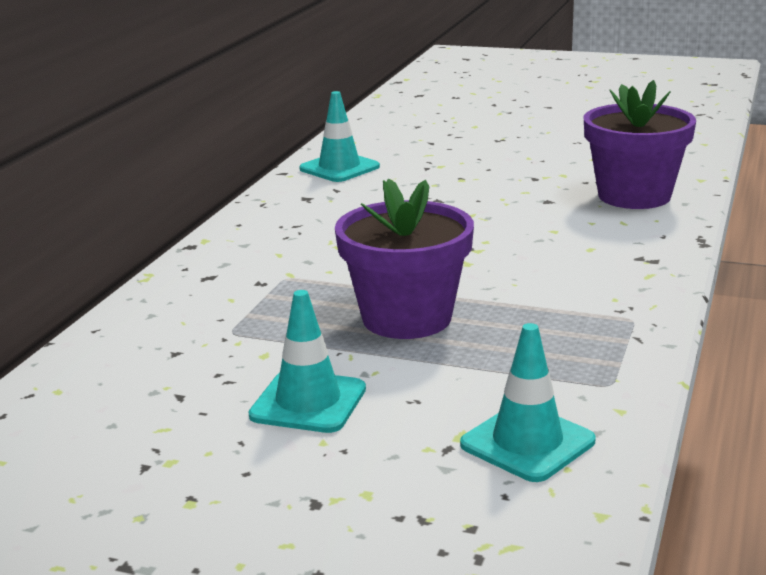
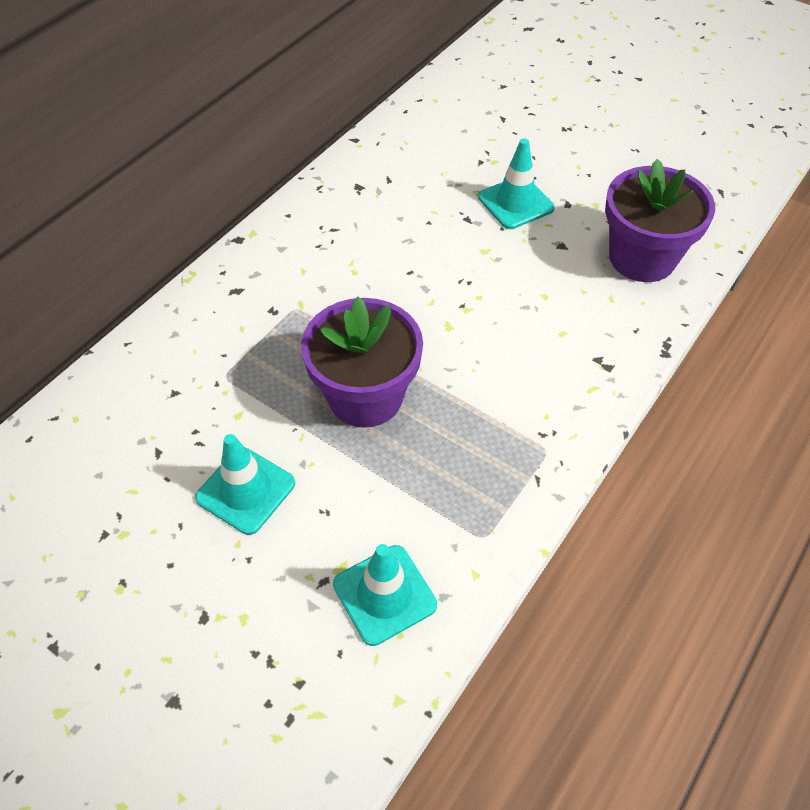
camera: 15 degrees right, 30 degrees up
(339, 168) = (405, 144): turquoise traffic cone -> turquoise traffic cone (515, 203)

